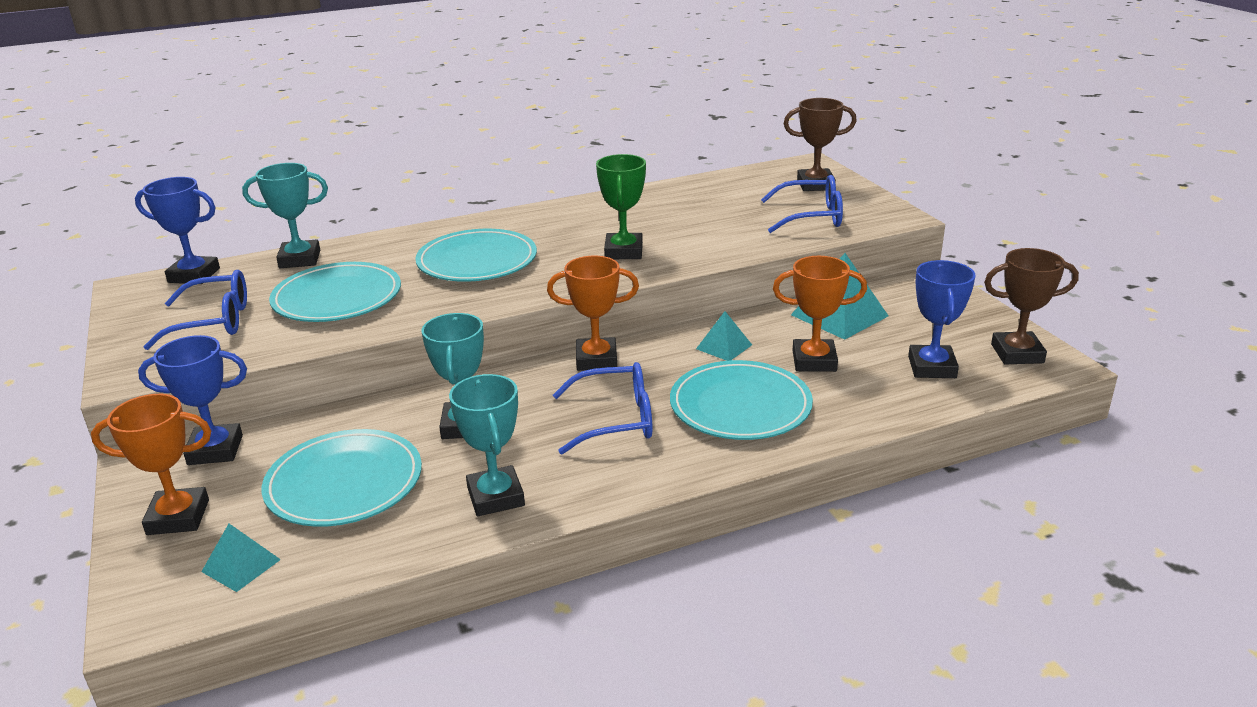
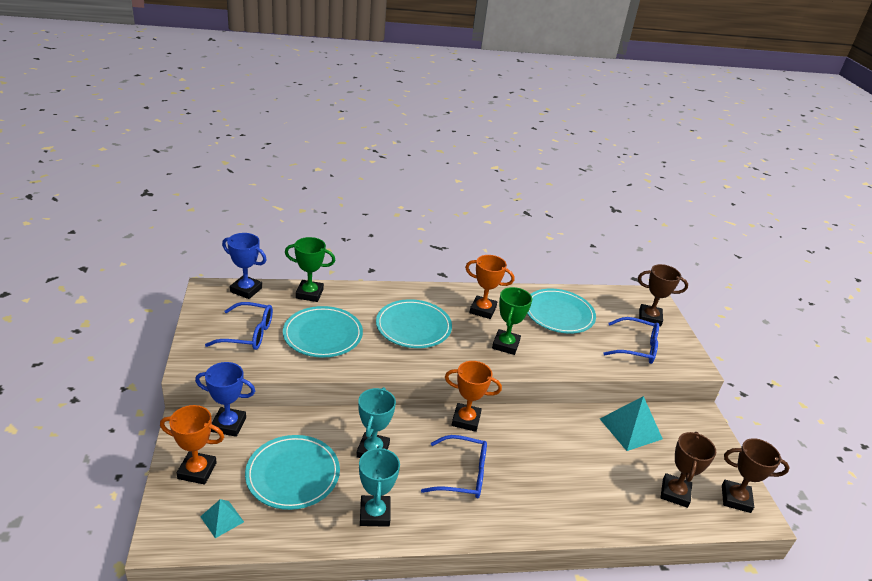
camera: 10 degrees right, 5 degrees up
(300, 259) = (309, 294): turquoise trophy -> green trophy
(724, 347) = (547, 433): turquoise pyramid -> none
(740, 406) = (541, 487): turquoise plate -> turquoise plate (559, 314)
(814, 361) = (600, 464): orange trophy -> orange trophy (482, 310)
(932, 367) = (675, 493): blue trophy -> brown trophy

